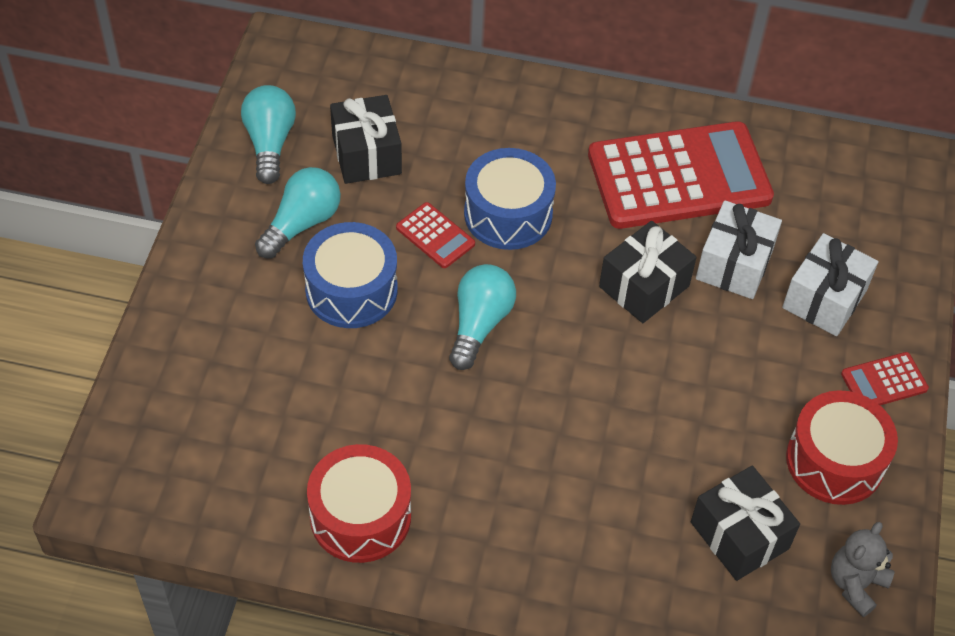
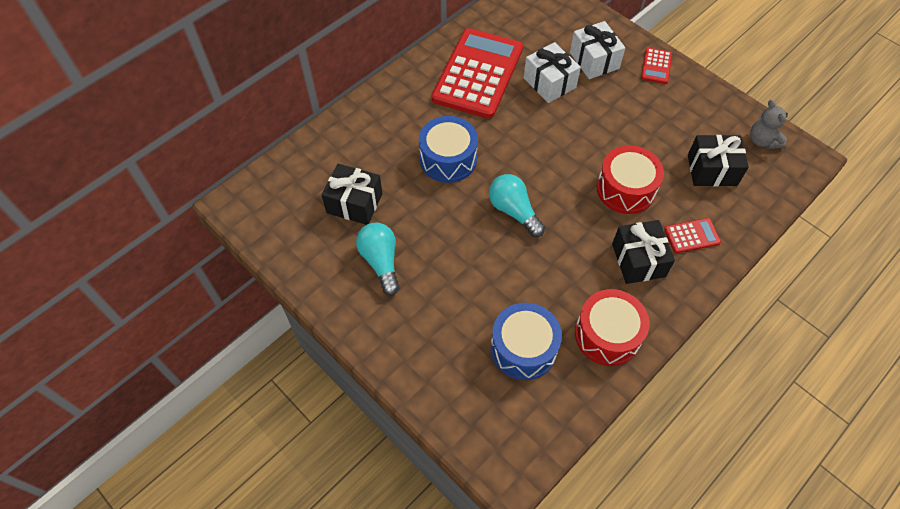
camera: 55 degrees left, 5 degrees up
(270, 143) = (306, 248): turquoise light bulb -> none
(351, 290) = (448, 261): blue drum -> blue drum (523, 348)
(435, 236) = (438, 200): red calculator -> red calculator (691, 236)
(644, 286) = (538, 126): black gift -> black gift (638, 260)
(835, 461) = (690, 109): red drum -> red drum (625, 189)

